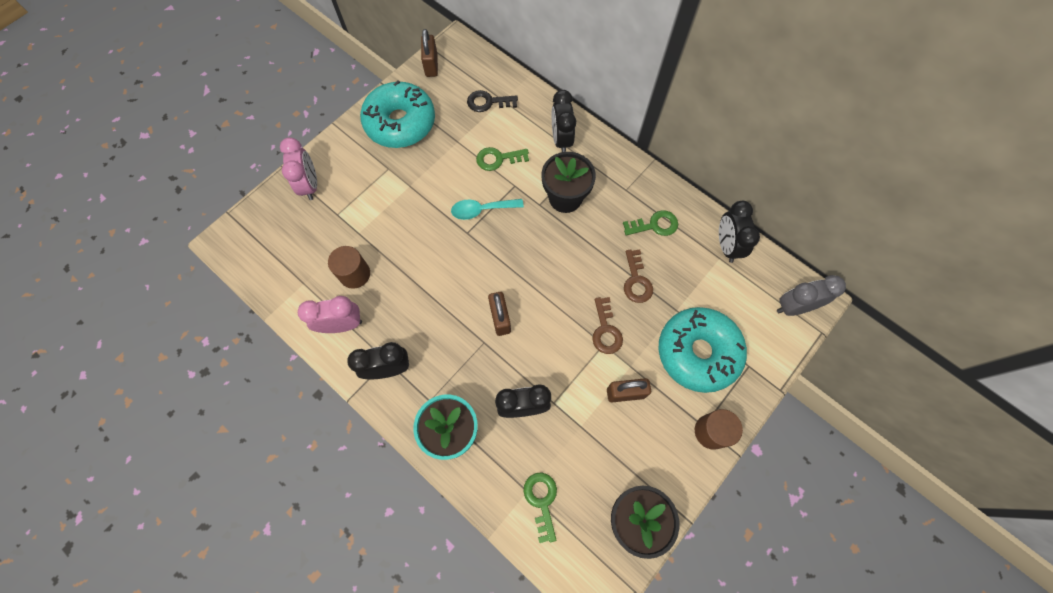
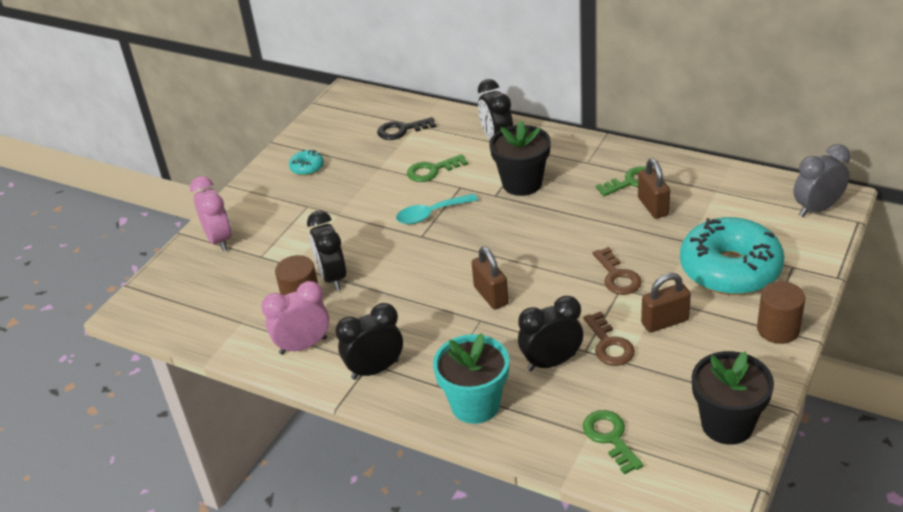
camera: 10 degrees left, 30 degrees down
(400, 123) = (307, 167): turquoise donut -> turquoise donut, size x0.41
(431, 65) = (325, 116): brown padlock -> brown padlock (653, 207)
(636, 281) = (633, 229): brown key -> brown key (609, 345)
(726, 246) = (719, 179): black clock -> black clock (333, 277)

